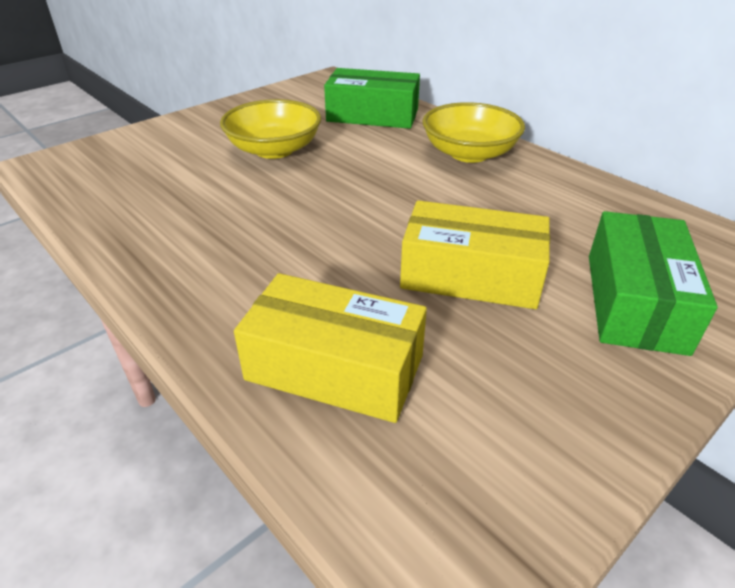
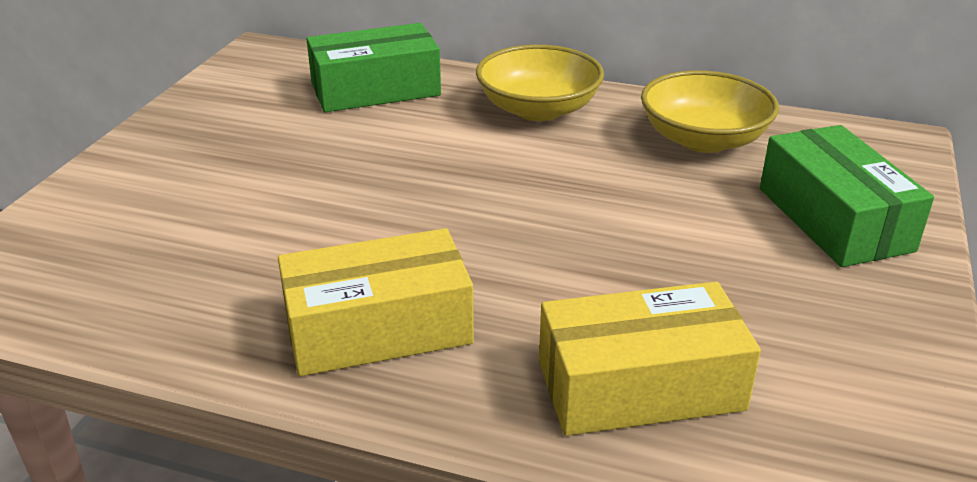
camera: 30 degrees left, 5 degrees down
(274, 149) = (297, 168): yellow bowl -> yellow bowl (703, 139)
(471, 275) = (673, 245): yellow box -> yellow box (378, 328)

